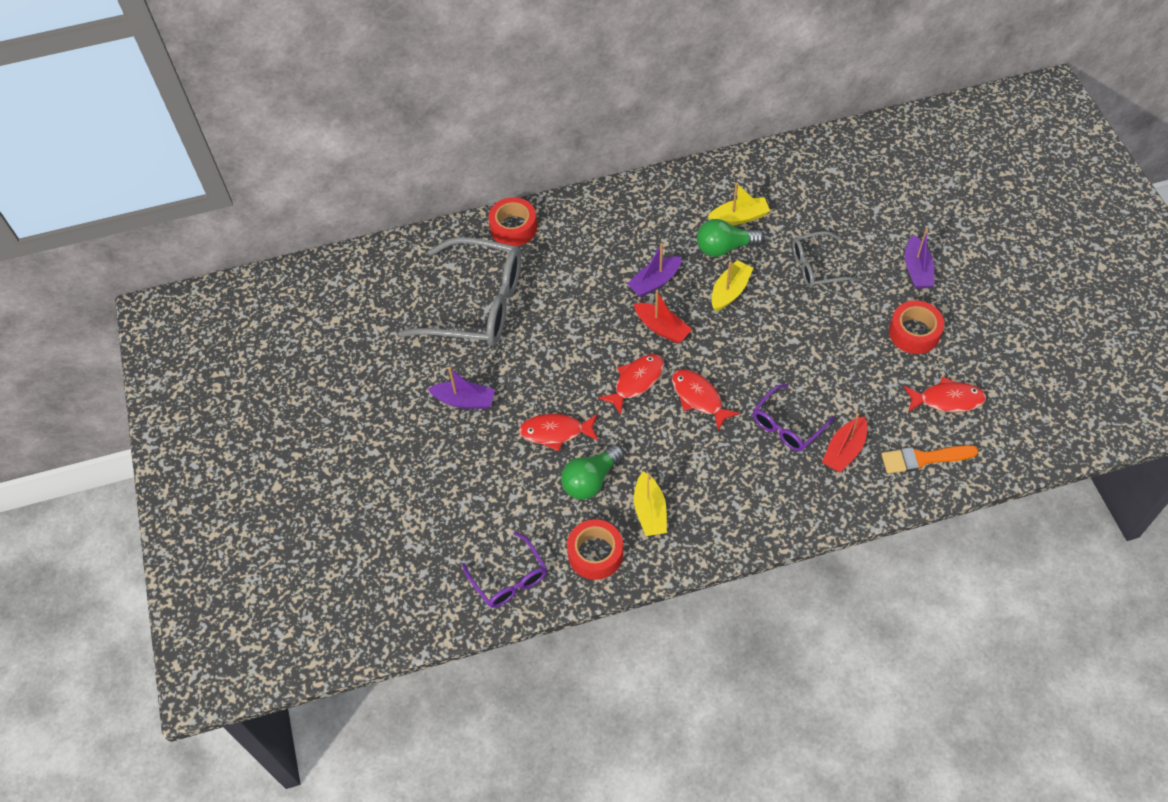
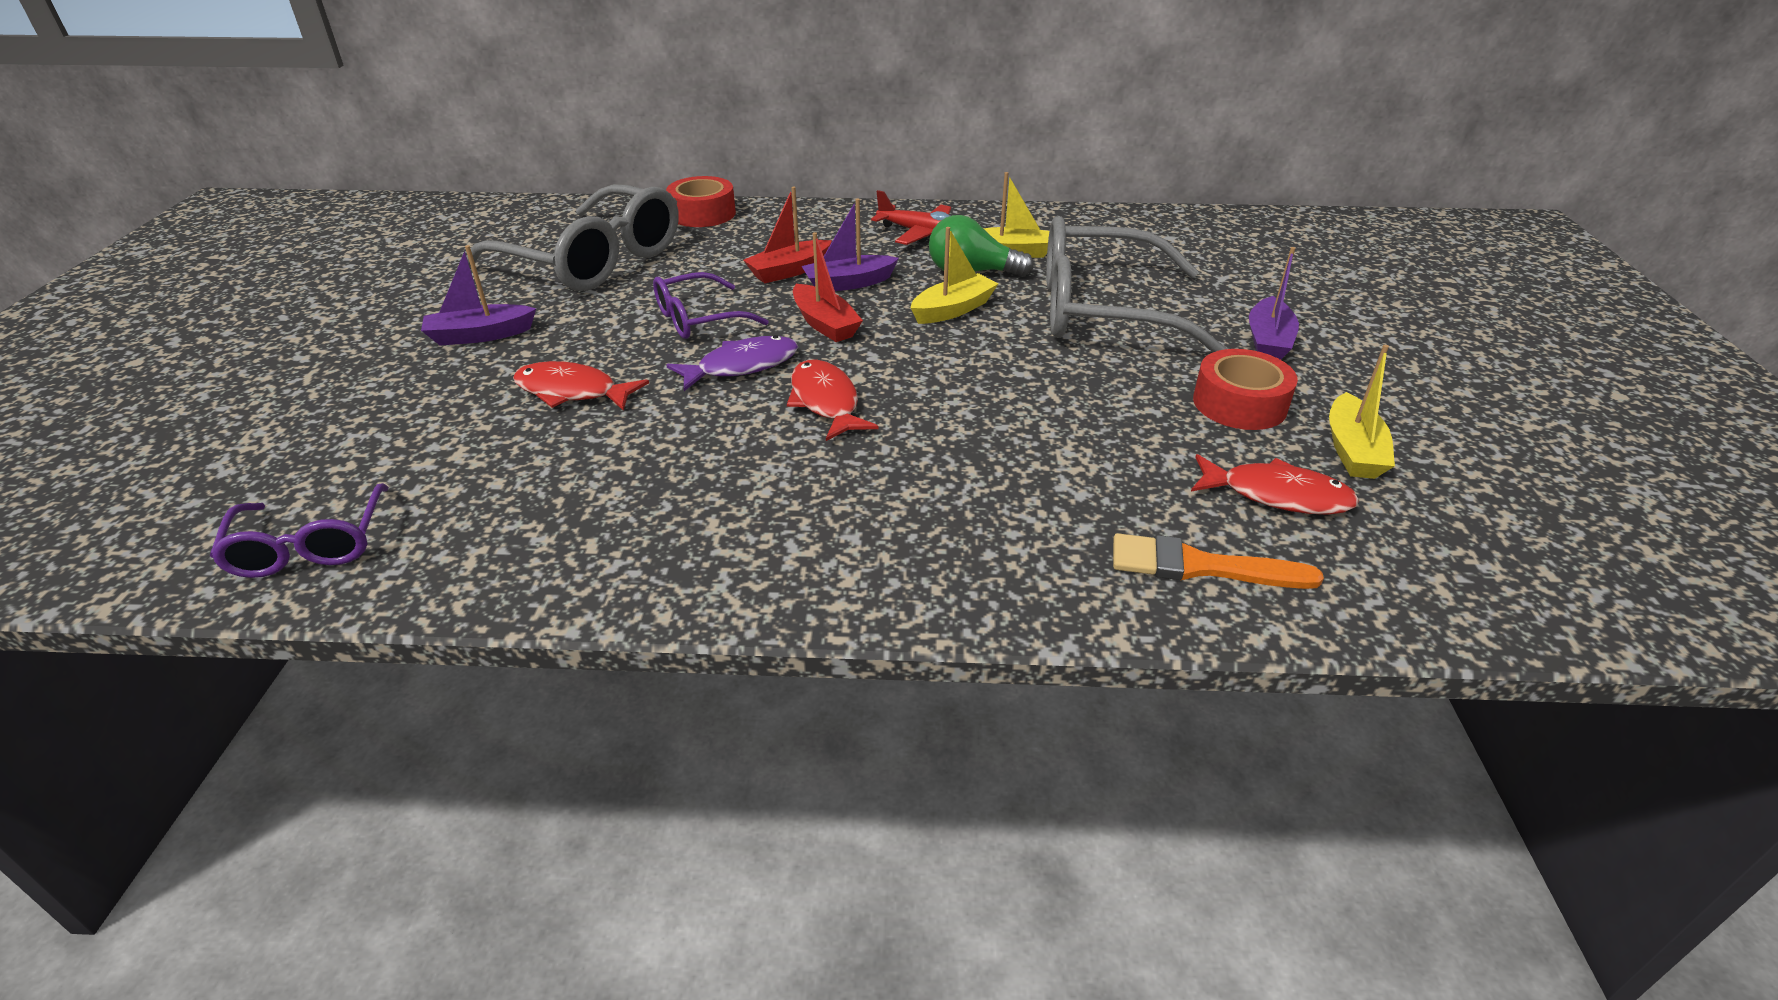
camera: 15 degrees right, 20 degrees down
(464, 400) = (480, 335): purple boat -> purple boat turned 135 degrees clockwise
(590, 480) = (571, 455): green light bulb -> none
(595, 554) = (485, 550): red tape -> none
(636, 381) = (742, 366): red fish -> purple fish
(650, 511) = (631, 516): yellow boat -> yellow boat (1352, 450)
(673, 211) = (922, 234): none -> red plane
(787, 425) = (953, 464): purple glasses -> purple glasses (698, 319)
(816, 266) = (1102, 311): grey glasses -> grey glasses, size x1.90
(844, 450) = (1043, 519): red boat -> red boat (789, 271)

